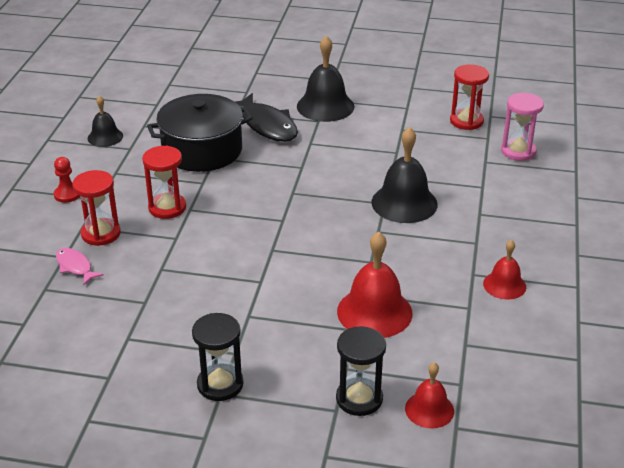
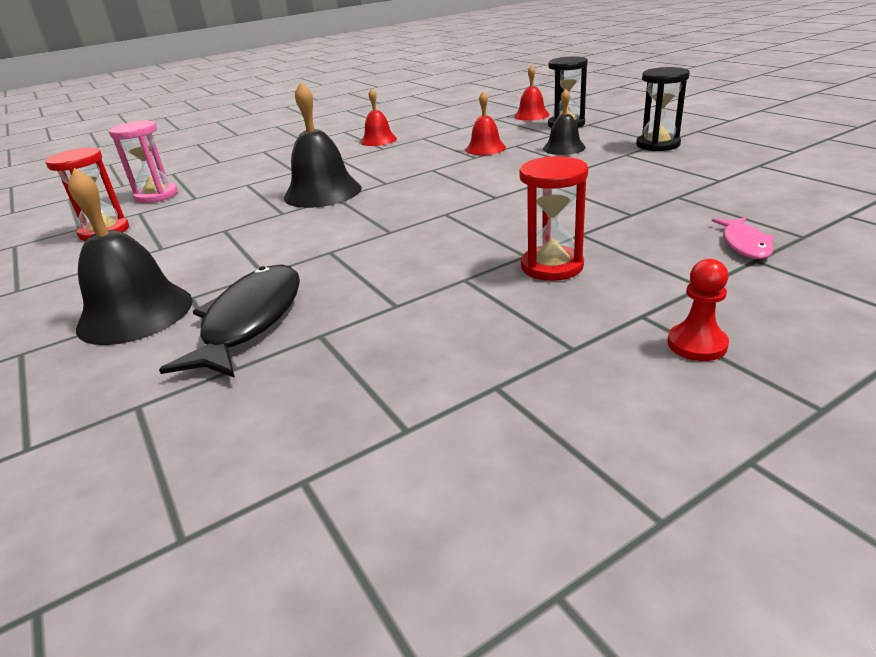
camera: 130 degrees left, 5 degrees down
(101, 234) = (679, 268): red hourglass -> none
(105, 137) = (513, 443): black bell -> black bell (564, 148)
(202, 150) = (393, 324): black pot -> none
(374, 312) = (485, 148): red bell -> red bell, size x0.59

